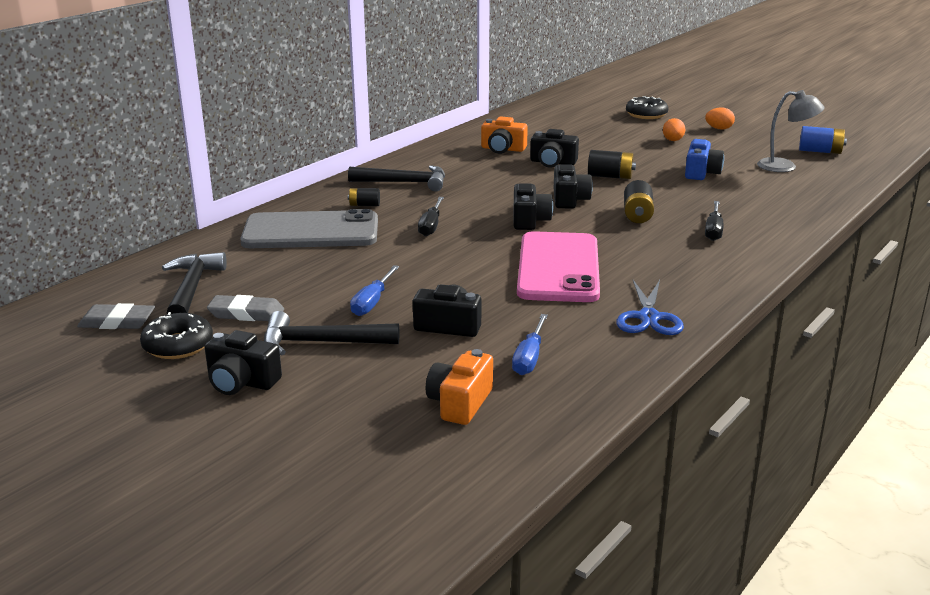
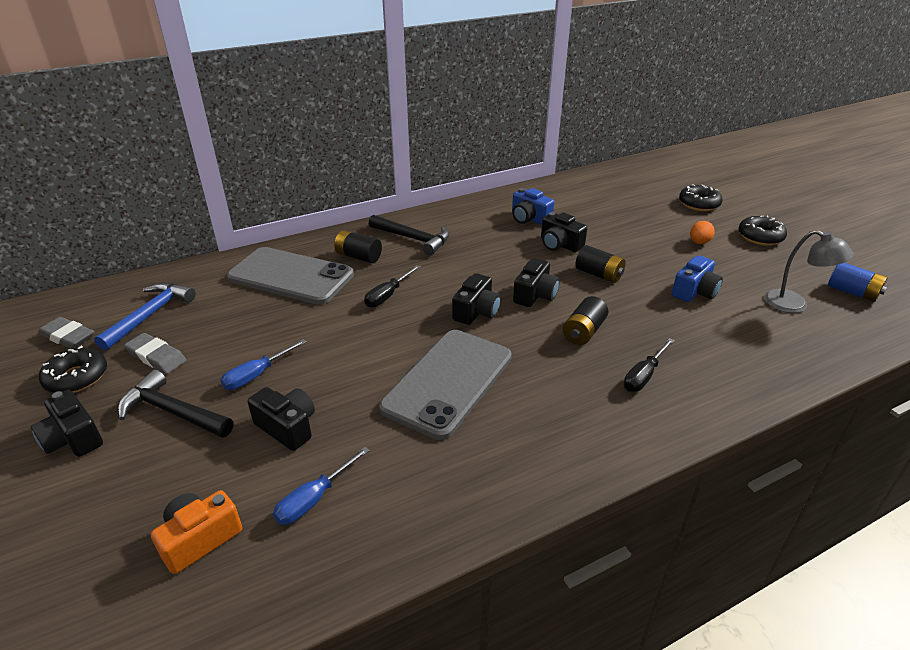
camera: 25 degrees right, 10 degrees up
(192, 288) = (150, 315): black hammer -> blue hammer
(364, 205) = (359, 257): black battery -> black battery, size x1.57
(502, 149) = (529, 218): orange camera -> blue camera
(558, 268) = (448, 382): pink phone -> grey phone
(648, 317) = (473, 483): blue scissors -> none
(719, 129) = (760, 237): orange egg -> black donut

